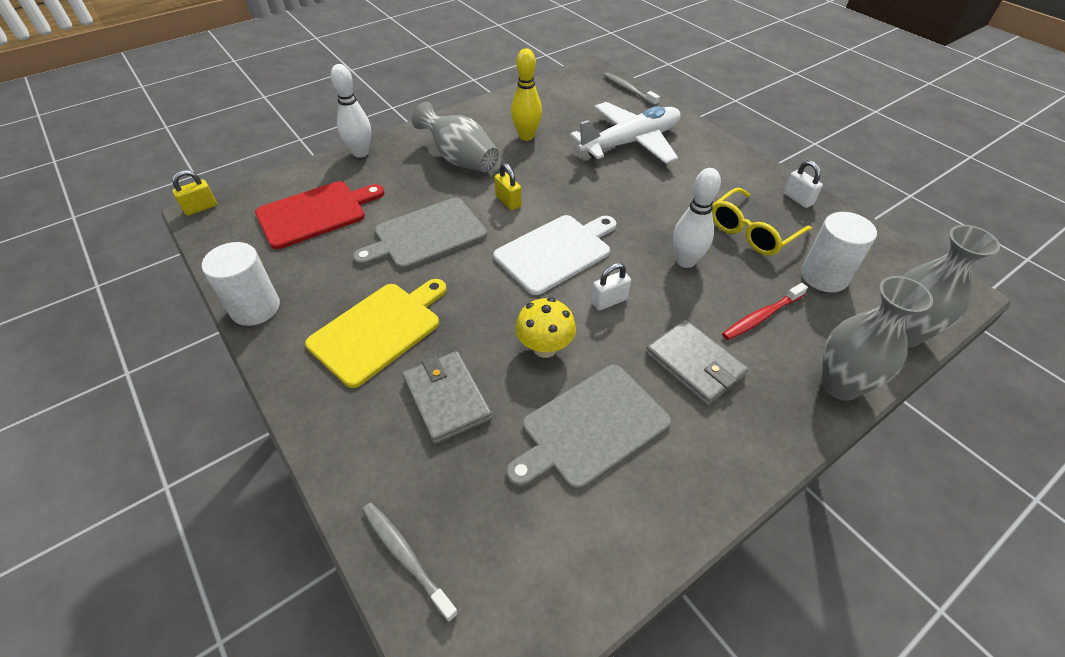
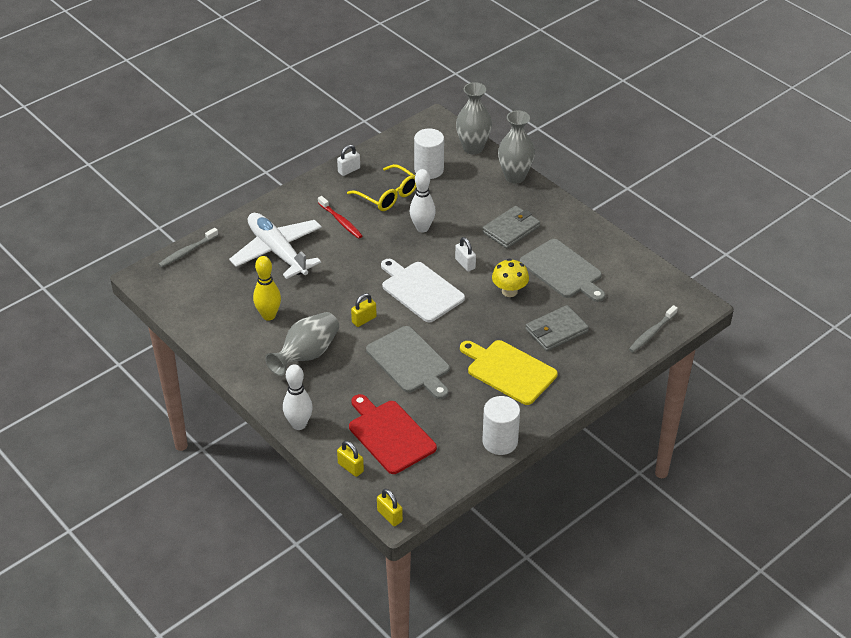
camera: 95 degrees left, 5 degrees down
(284, 184) = (350, 467): none -> yellow padlock
(761, 317) = (468, 200): red toothbrush -> red toothbrush (341, 221)

